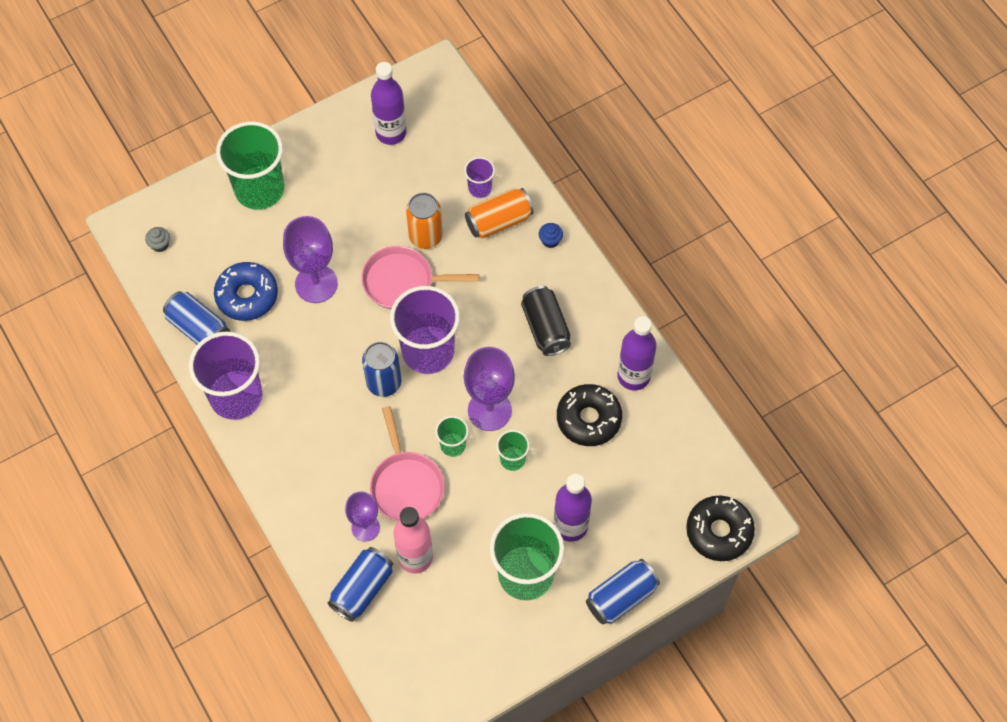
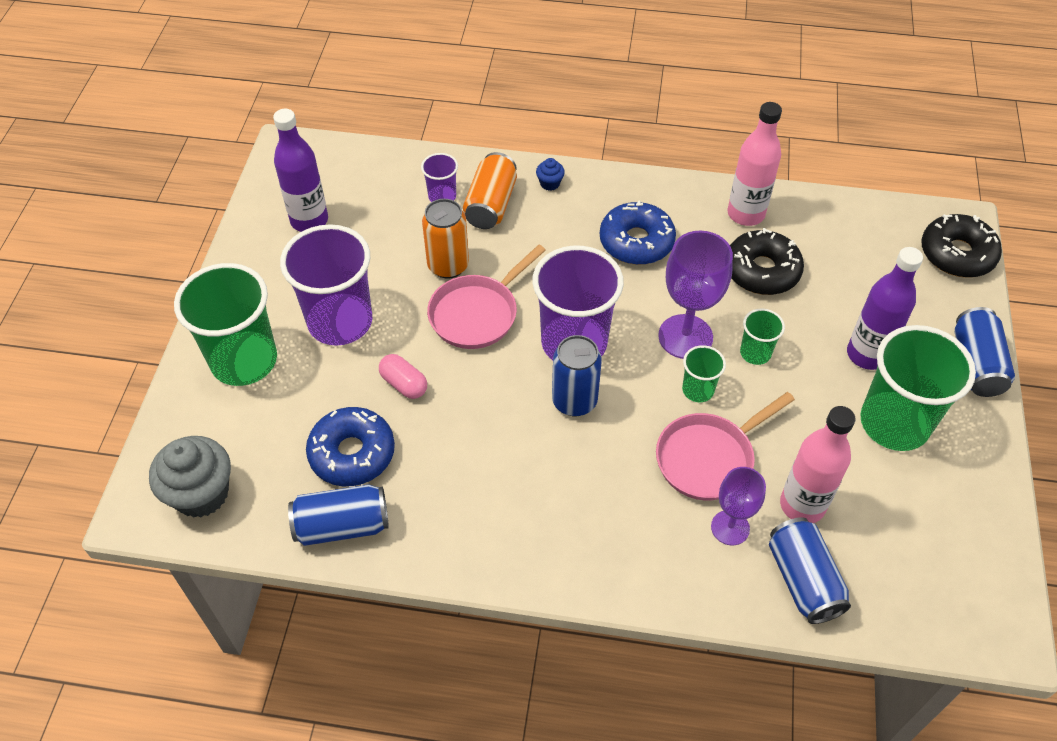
camera: 50 degrees left, 10 degrees down
(160, 245) = (201, 494): grey cupcake -> grey cupcake, size x2.23
(236, 396) = (461, 545): purple cup -> purple cup (340, 321)
(316, 284) = (404, 384): purple goblet -> pink capsule
(406, 485) = (709, 458): pink pan -> pink pan turned 120 degrees clockwise
(545, 328) = (636, 242): black can -> blue donut
(633, 376) = (745, 214): purple bottle -> pink bottle

